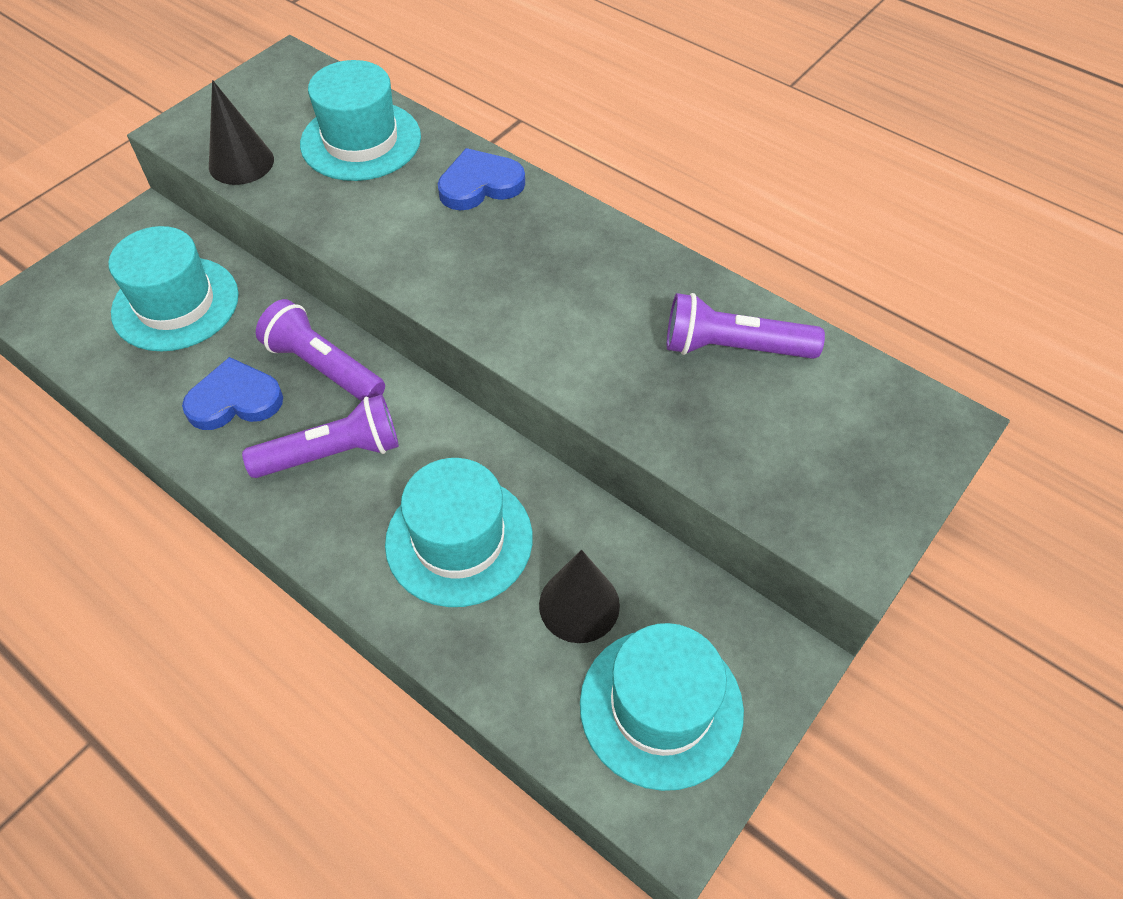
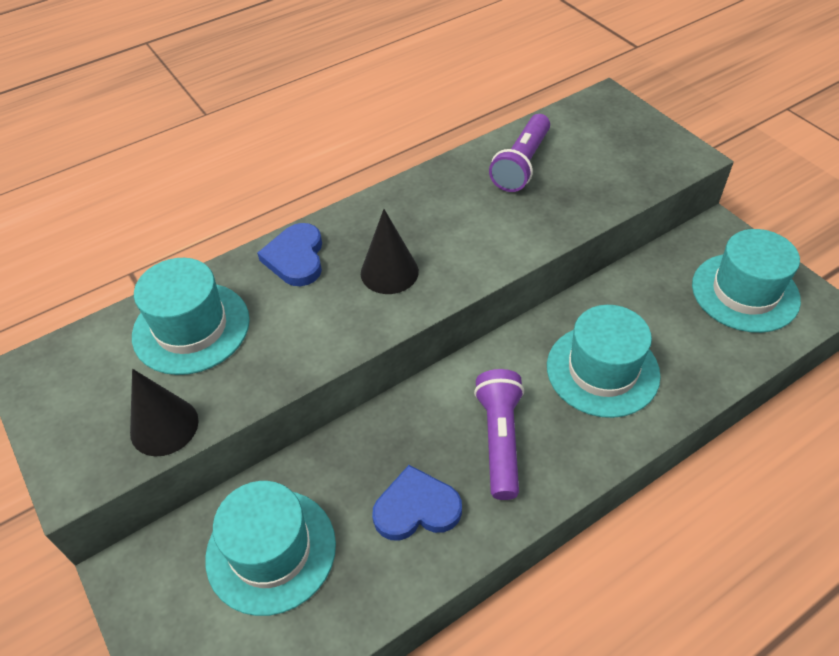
camera: 70 degrees left, 5 degrees down
(235, 400) = (416, 508): blue heart -> blue heart turned 75 degrees clockwise
(323, 367) = (404, 433): purple flashlight -> none
(579, 605) = (667, 315): black cone -> black cone (389, 272)

